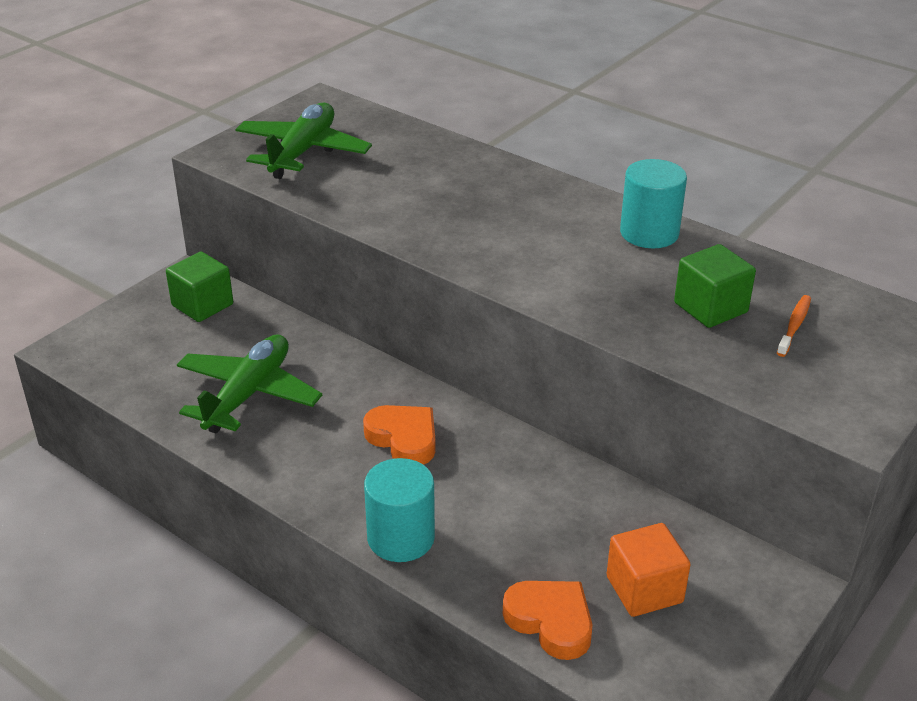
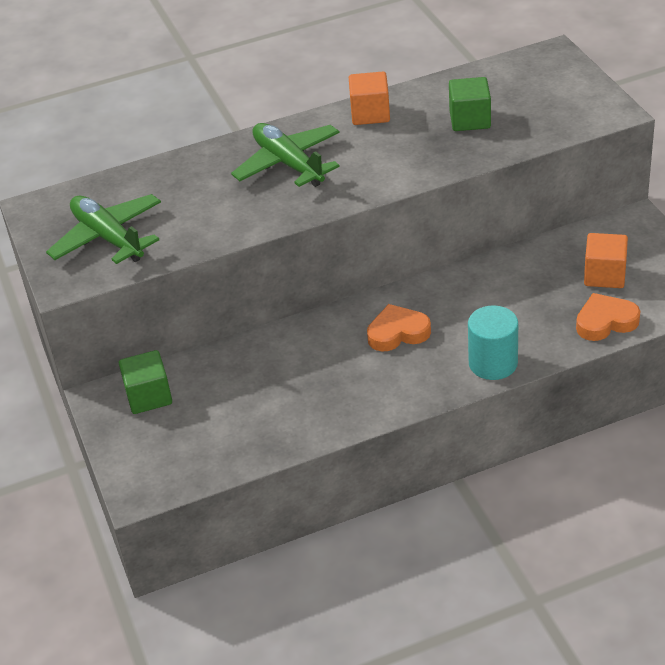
camera: 55 degrees left, 5 degrees up
(248, 394) = (286, 398): green plane -> green plane (288, 164)
(649, 233) = (370, 114): turquoise cylinder -> orange cube
(794, 326) = (512, 96): orange toothbrush -> none

